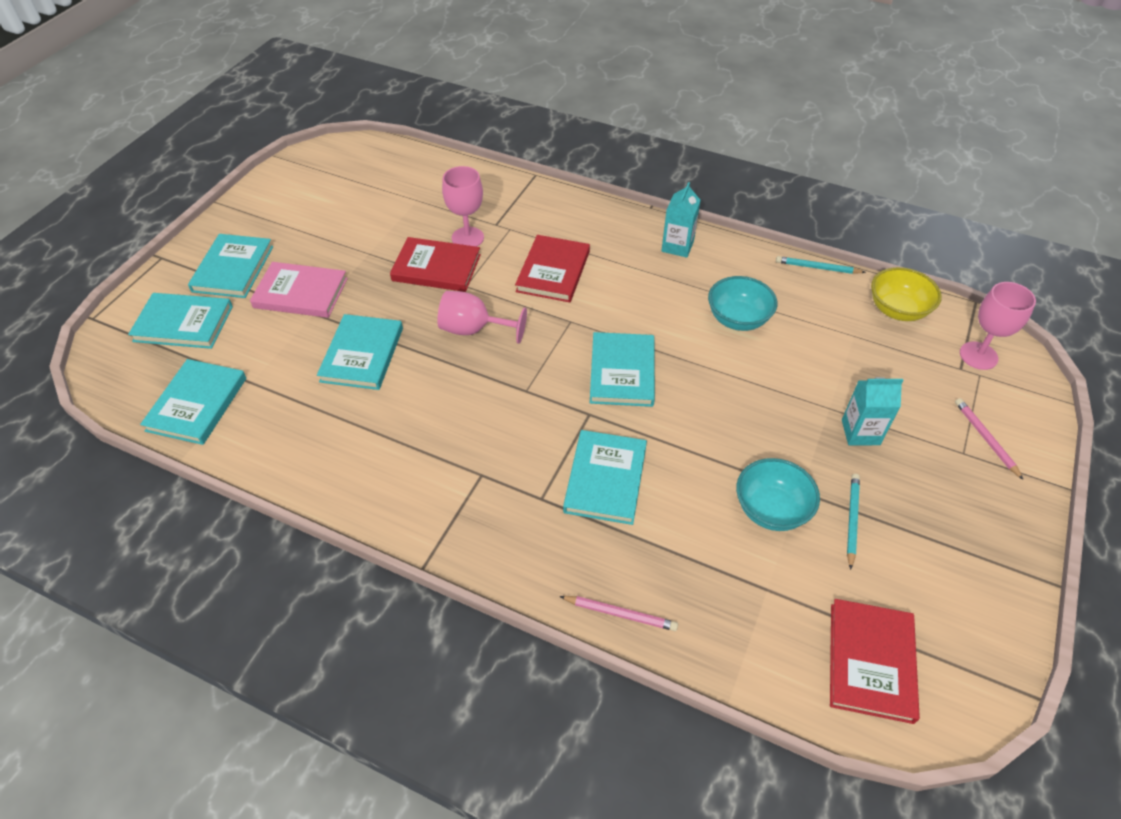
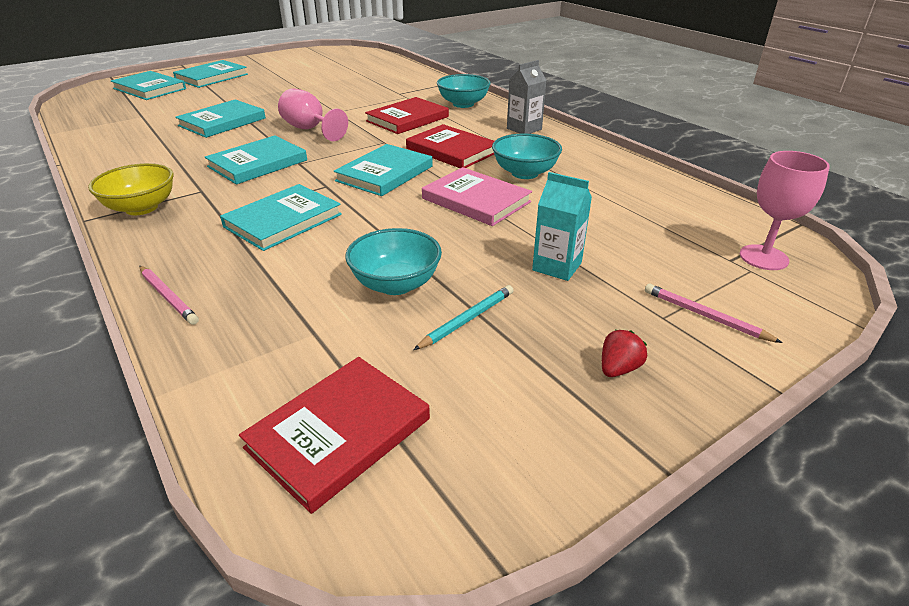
camera: 30 degrees right, 15 degrees down
(197, 404) = (99, 116): turquoise book -> turquoise book (257, 163)
(301, 293) = (231, 92): pink book -> pink book (476, 200)
(436, 267) = (330, 101): red book -> red book (452, 150)
(467, 238) = (371, 94): pink goblet -> none
(581, 222) = (463, 104): none -> turquoise bowl
(677, 246) = (524, 129): turquoise carton -> grey carton
(817, 268) = (640, 165): turquoise pencil -> none
(897, 310) = (697, 206): yellow bowl -> yellow bowl (141, 208)
(974, 516) = (618, 368): none -> red strawberry
(985, 438) = (705, 316): pink pencil -> pink pencil turned 60 degrees counterclockwise

